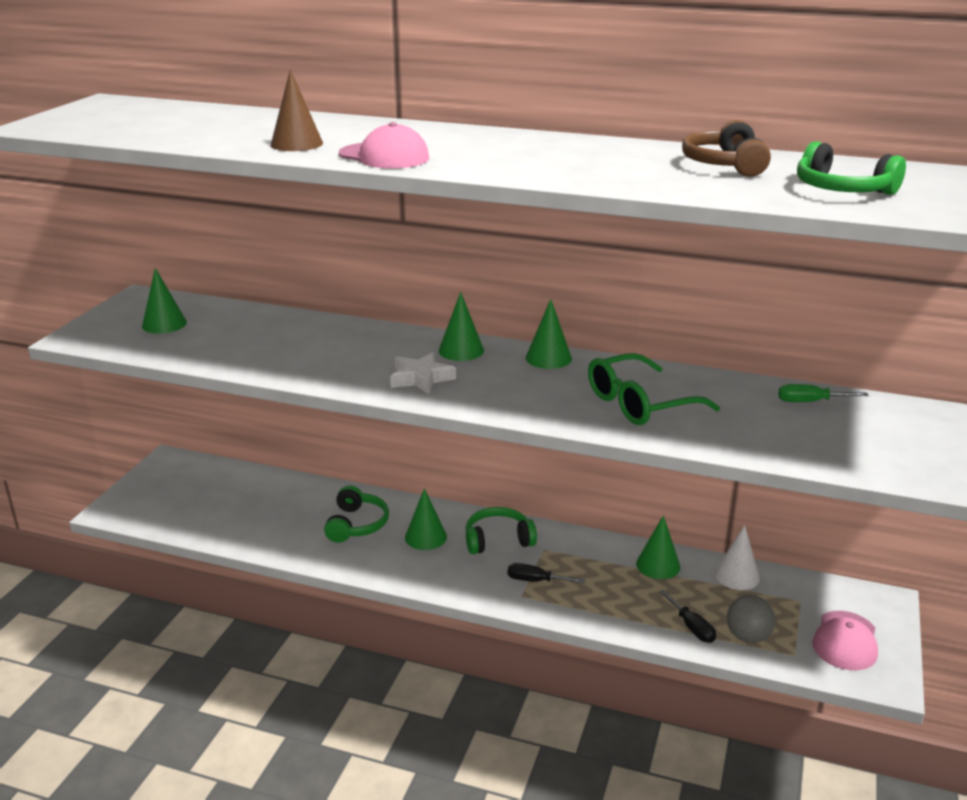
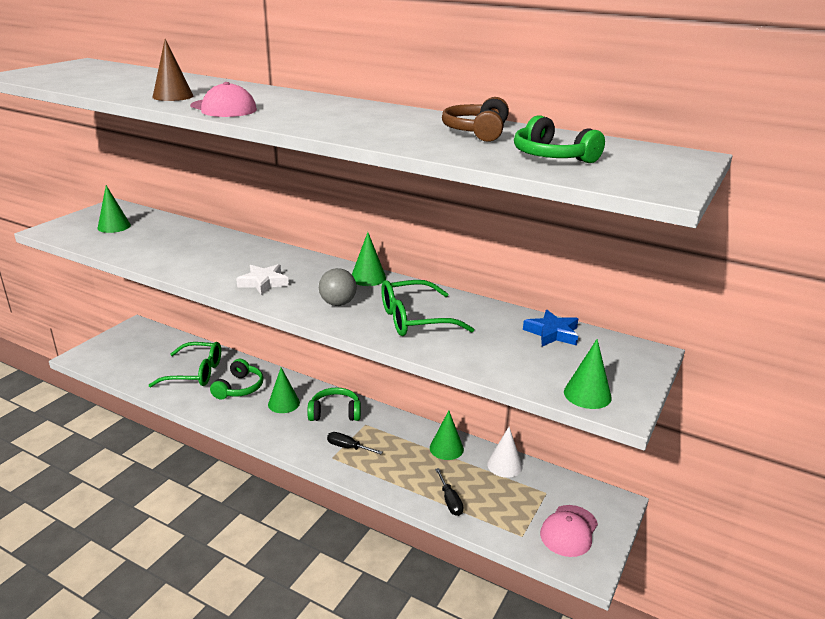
camera: 10 degrees right, 0 degrees up
(285, 512) = (194, 373): none -> green glasses
(461, 350) = (307, 265): green cone -> green cone (587, 394)
(747, 636) = (491, 515): grey ball -> grey ball (338, 303)
(810, 402) = (552, 333): green screwdriver -> blue star

